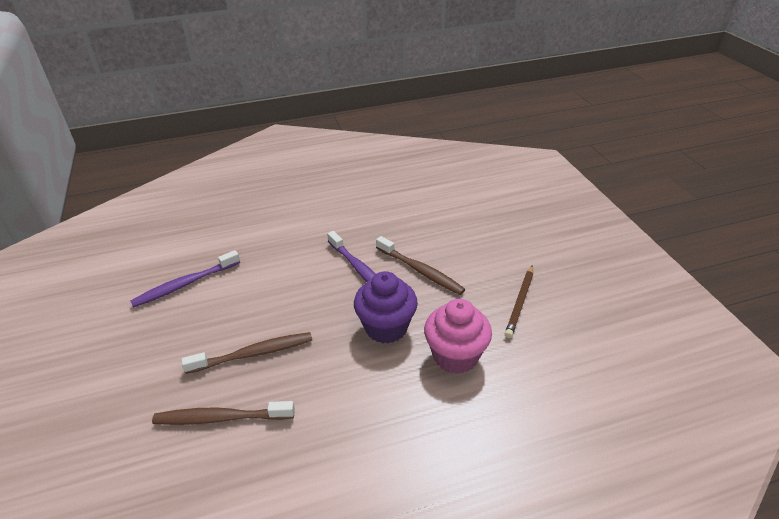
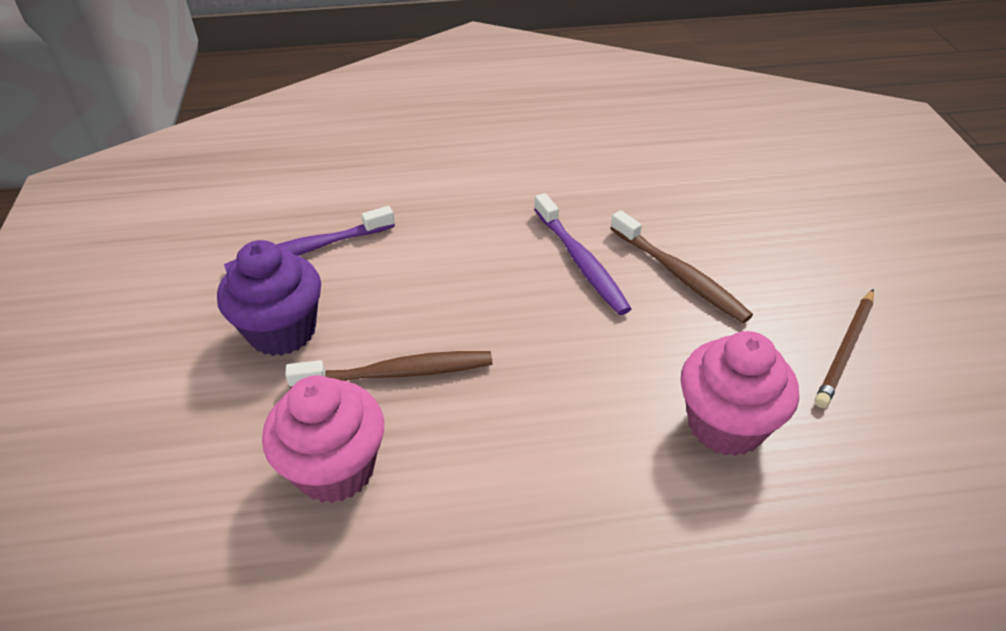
camera: 10 degrees right, 5 degrees up
(221, 418) = (335, 469): brown toothbrush -> pink cupcake
(386, 327) = (613, 360): purple cupcake -> purple cupcake (282, 331)

